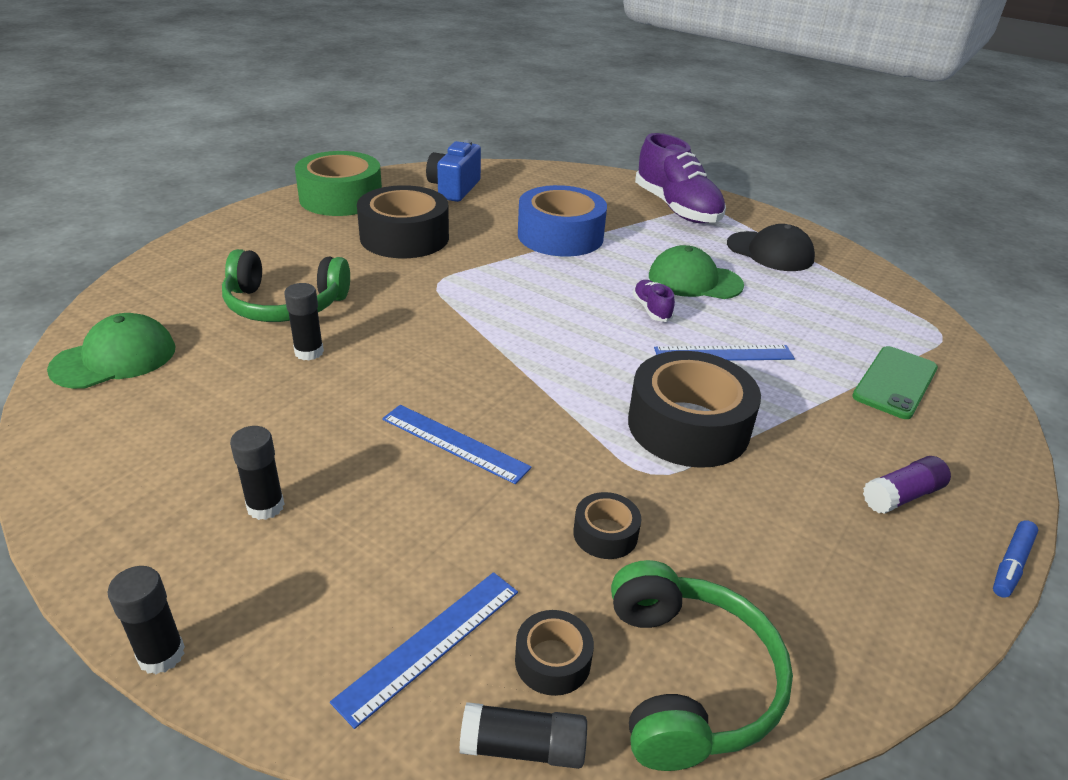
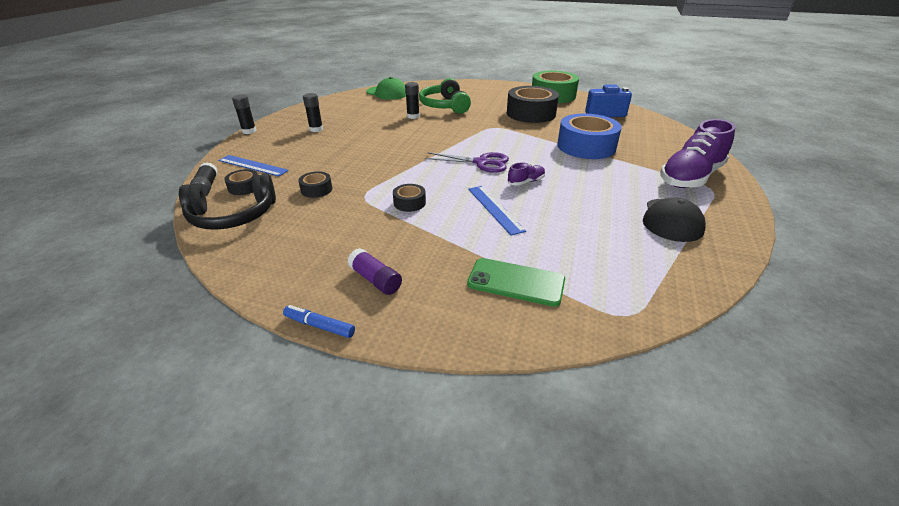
camera: 75 degrees right, 0 degrees up
(454, 443) = (366, 151): blue ruler -> none
(572, 328) = (481, 163): none -> purple scissors
(688, 426) = (409, 203): black tape -> black tape, size x0.45
(688, 679) = (233, 216): green headphones -> black headphones
(694, 280) = (581, 192): green cap -> none

